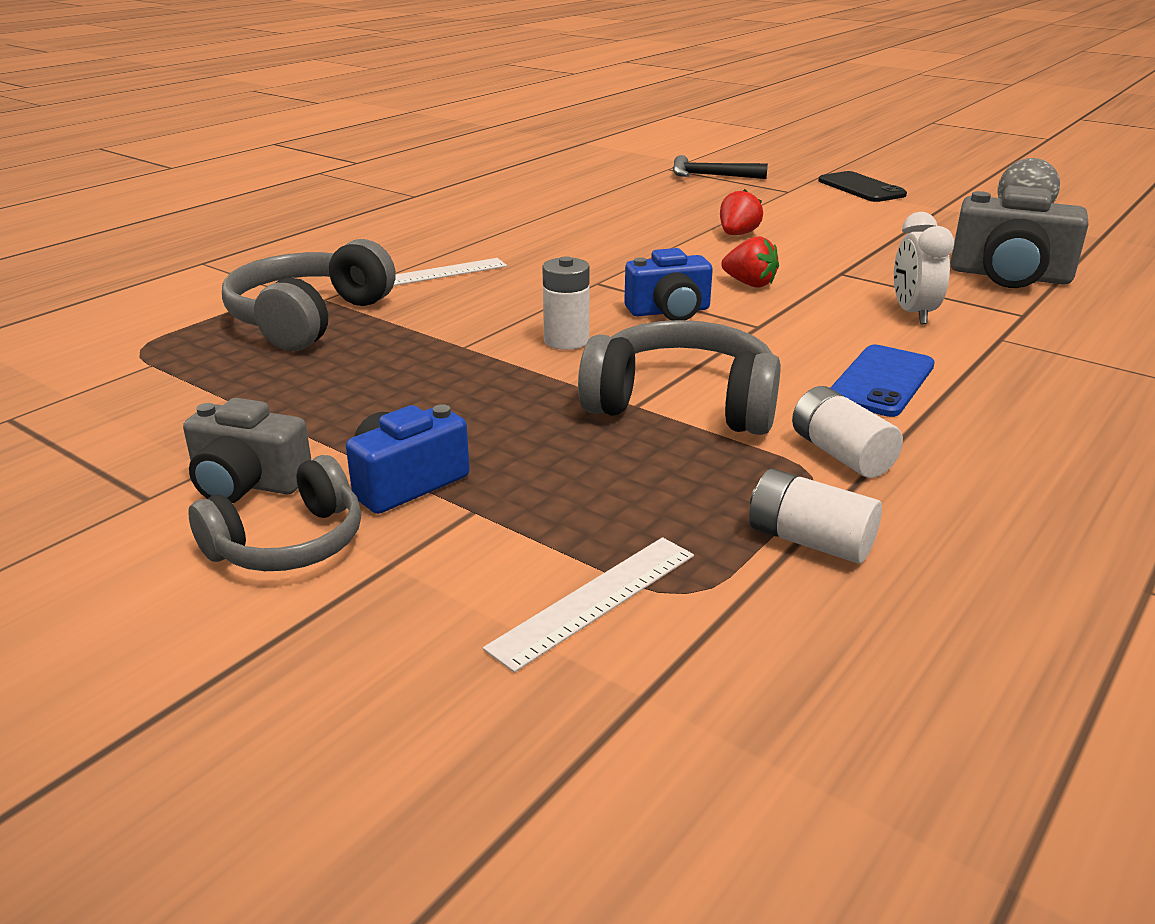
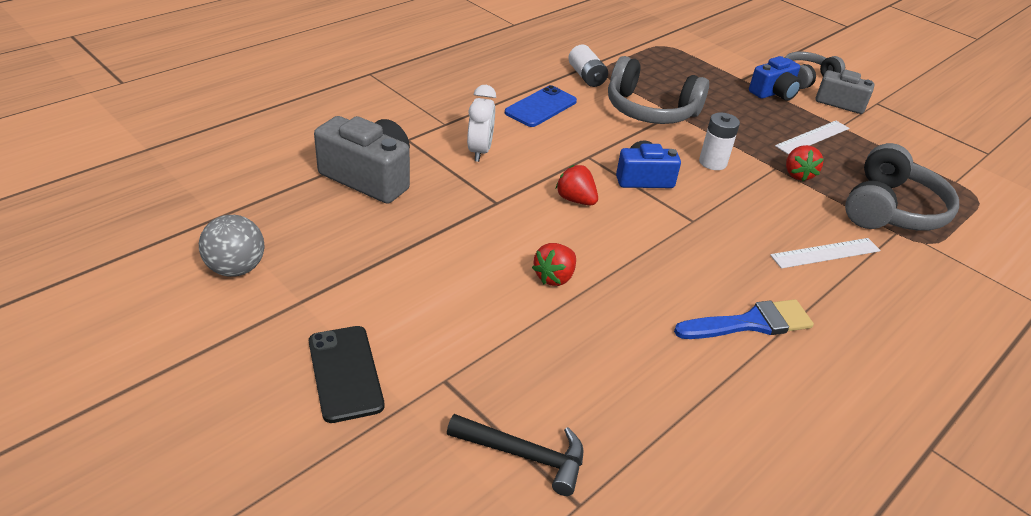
camera: 175 degrees left, 10 degrees up
(430, 342) = (798, 174): none -> red strawberry
(541, 228) = (750, 323): none -> blue brush
(595, 600) = (694, 47): white ruler -> white ruler (812, 137)
(809, 541) = (617, 51): white battery -> none

